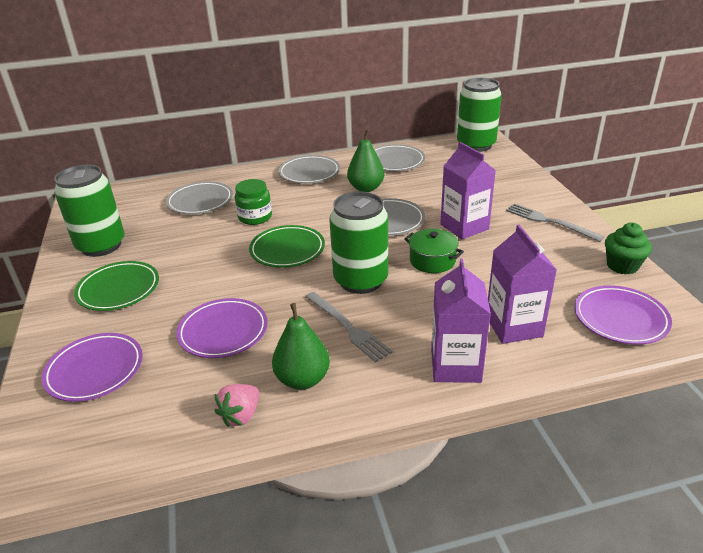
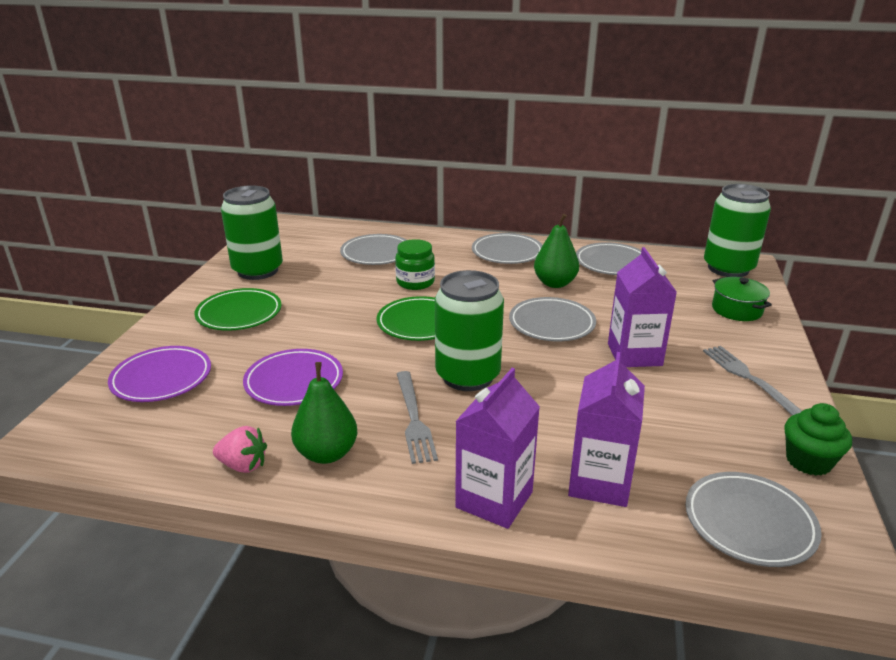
camera: 25 degrees right, 5 degrees down
(241, 415) = (243, 465): pink strawberry -> pink strawberry turned 135 degrees counterclockwise
(432, 260) = (564, 380): green pot -> green pot (737, 310)
(620, 318) = (749, 523): purple plate -> grey plate

